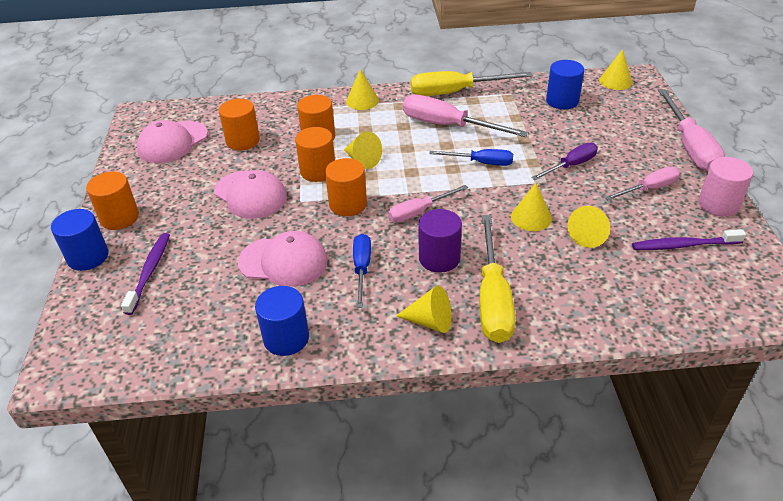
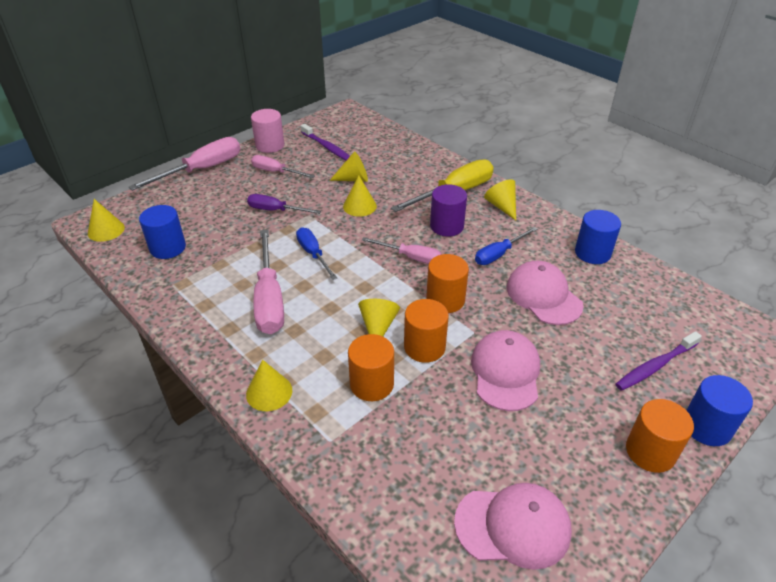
camera: 130 degrees left, 0 degrees up
(243, 141) = (440, 449): orange cylinder -> none
(455, 92) = (196, 324): yellow screwdriver -> none

